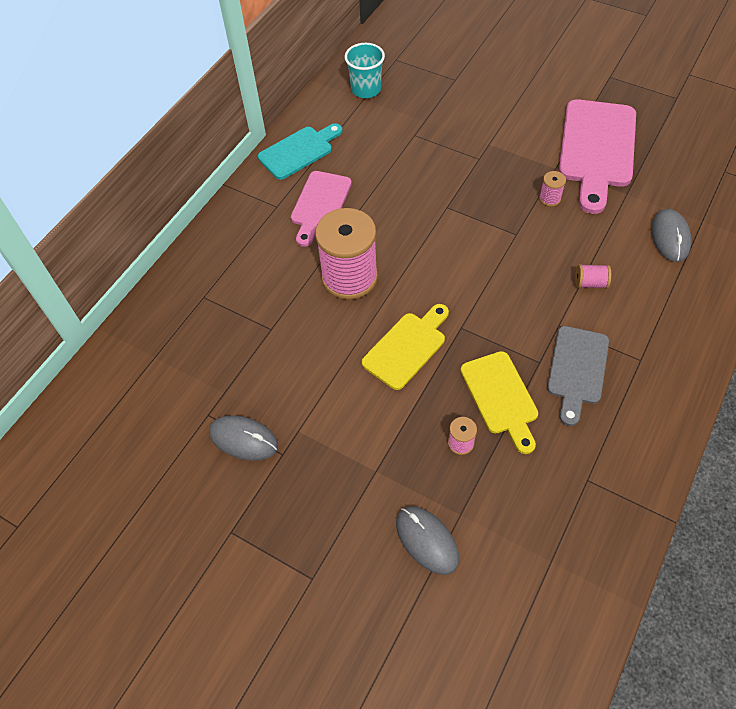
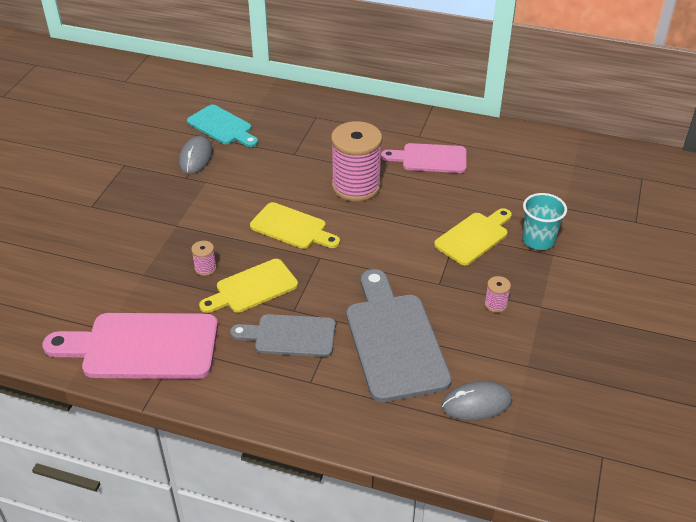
camera: 75 degrees right, 15 degrees down
(299, 151) = (487, 137): turquoise cutting board -> turquoise cutting board (222, 127)
(366, 89) = (587, 164): turquoise cup -> turquoise cup (538, 240)
(427, 540) = (120, 258): grey mouse -> none
(453, 194) = (474, 237): none -> yellow cutting board
(590, 283) = (394, 340): pink spool -> grey cutting board
(597, 149) = (585, 338): pink cutting board -> pink cutting board (142, 347)

